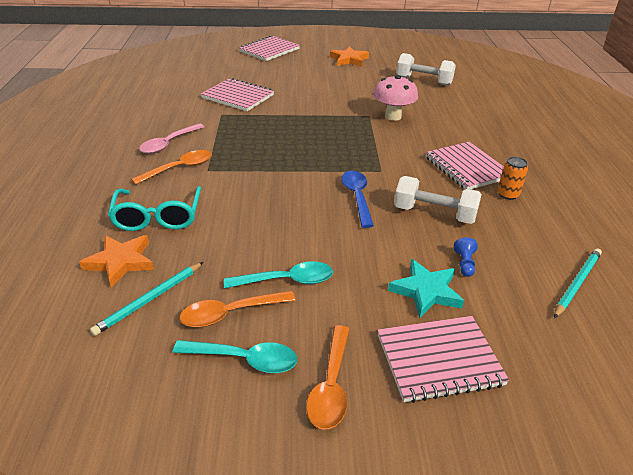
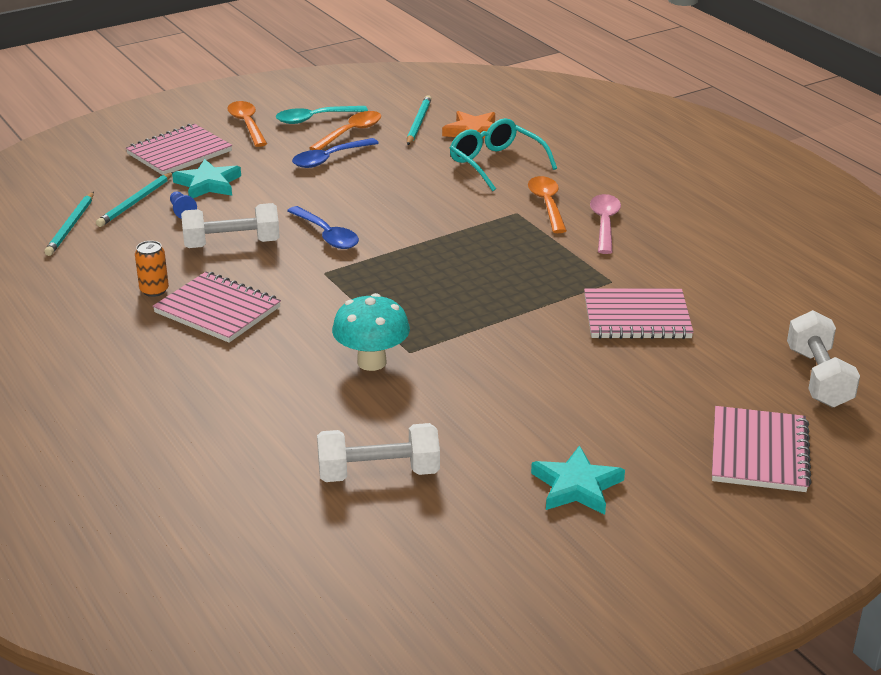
camera: 150 degrees right, 5 degrees down
(179, 168) = (547, 204): orange spoon -> orange spoon turned 150 degrees clockwise
(205, 59) = (818, 378): none -> white dumbbell
(287, 280) = (329, 159): turquoise spoon -> blue spoon
(349, 59) = (576, 486): orange star -> turquoise star
(393, 116) = (371, 362): pink mushroom -> turquoise mushroom
(507, 293) = (136, 202): none -> turquoise pencil

